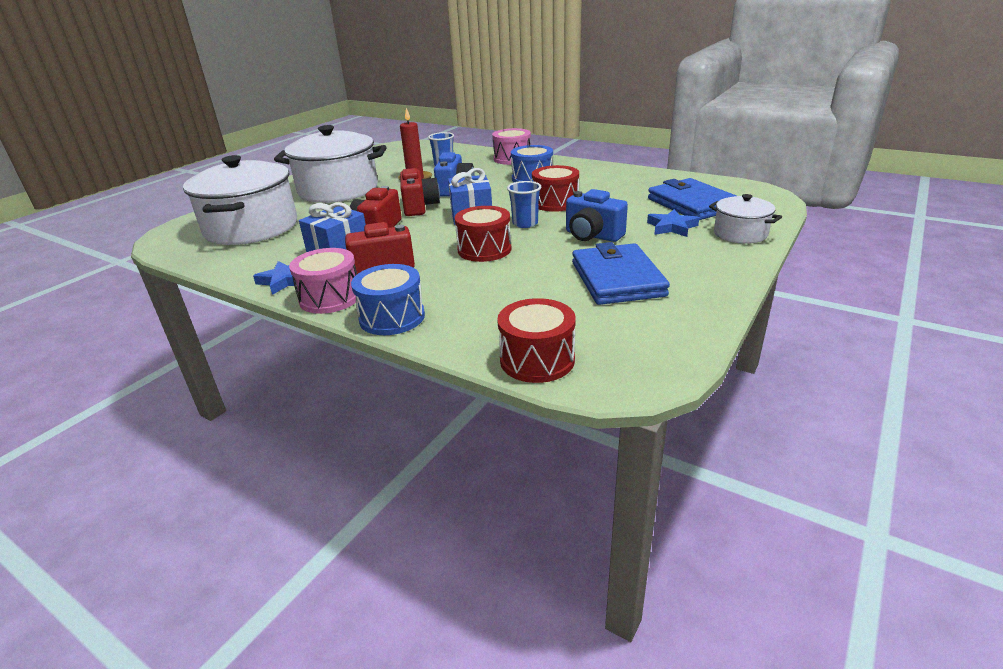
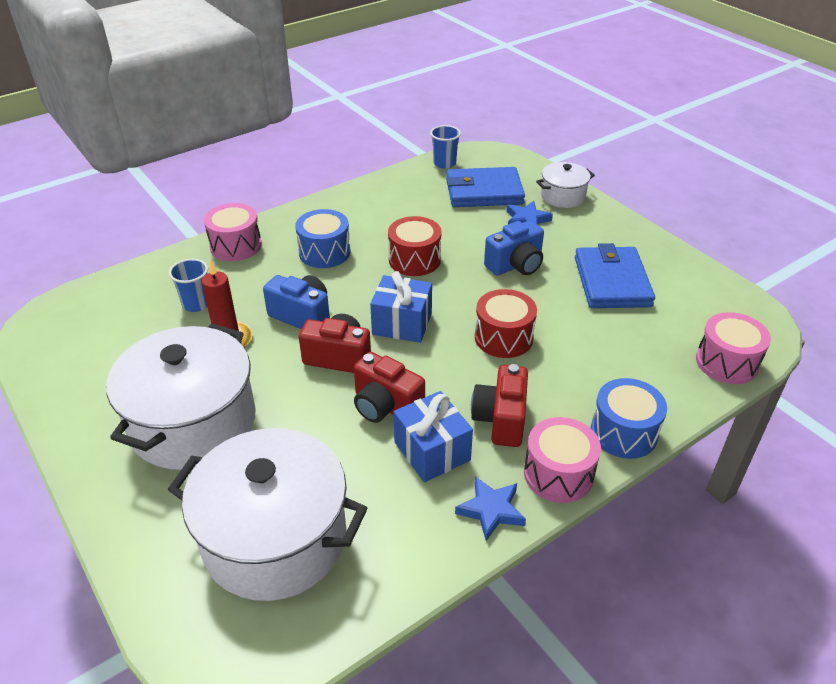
camera: 70 degrees left, 10 degrees up
(525, 223) = (455, 294): blue cup -> blue cup (444, 163)
(537, 360) = (726, 362): red drum -> pink drum
(617, 279) = (612, 282): blue wallet -> blue wallet turned 75 degrees clockwise

